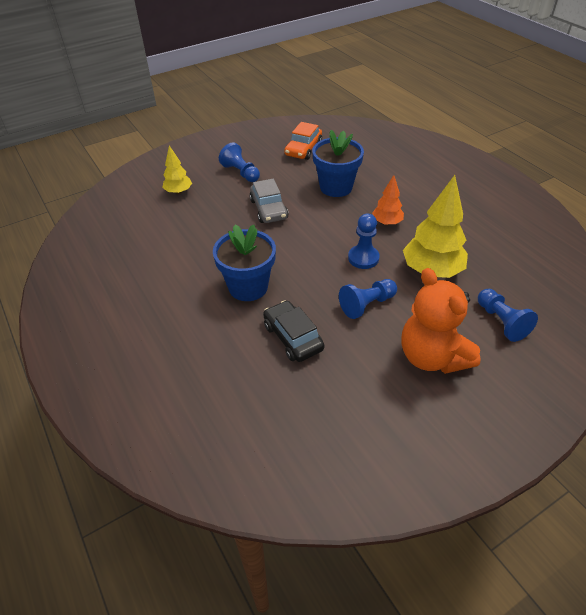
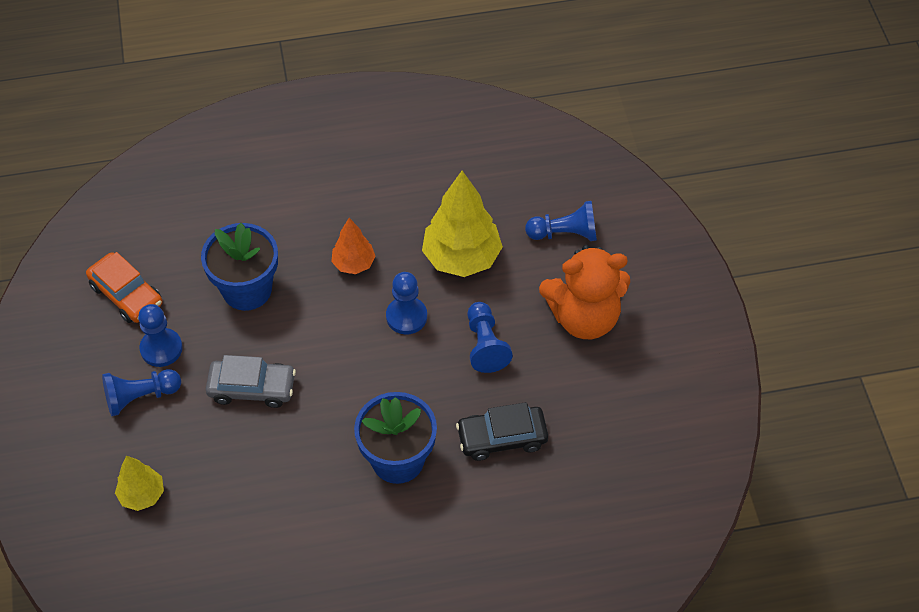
camera: 70 degrees left, 10 degrees up
(276, 170) = (161, 348): none -> blue pawn

